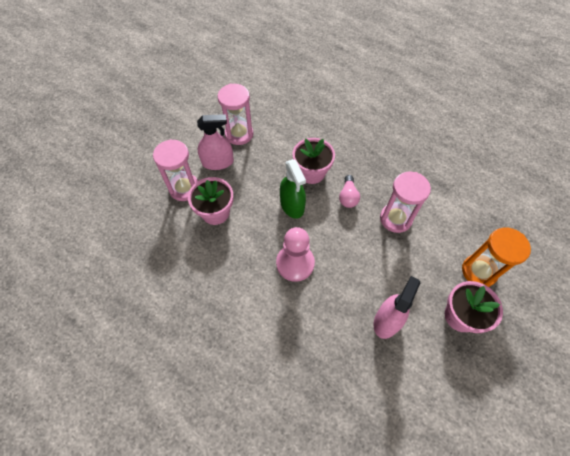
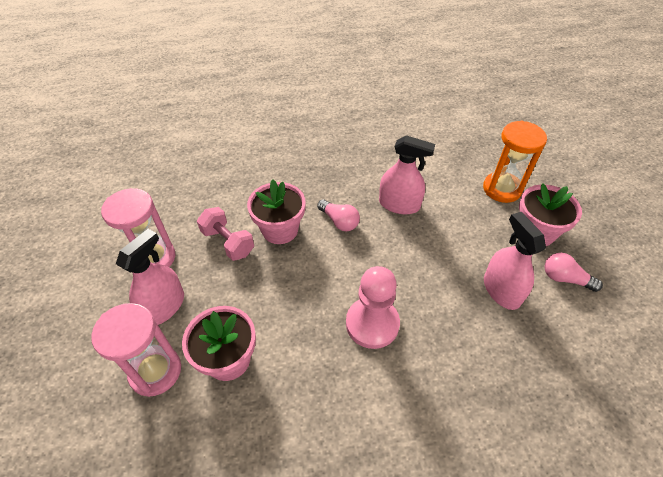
camera: 50 degrees left, 10 degrees down
(279, 156) = (228, 242): none -> pink dumbbell
(292, 205) = (300, 275): green spray bottle -> none
(395, 219) = (399, 204): pink hourglass -> pink spray bottle
(437, 357) = (565, 278): none -> pink light bulb

